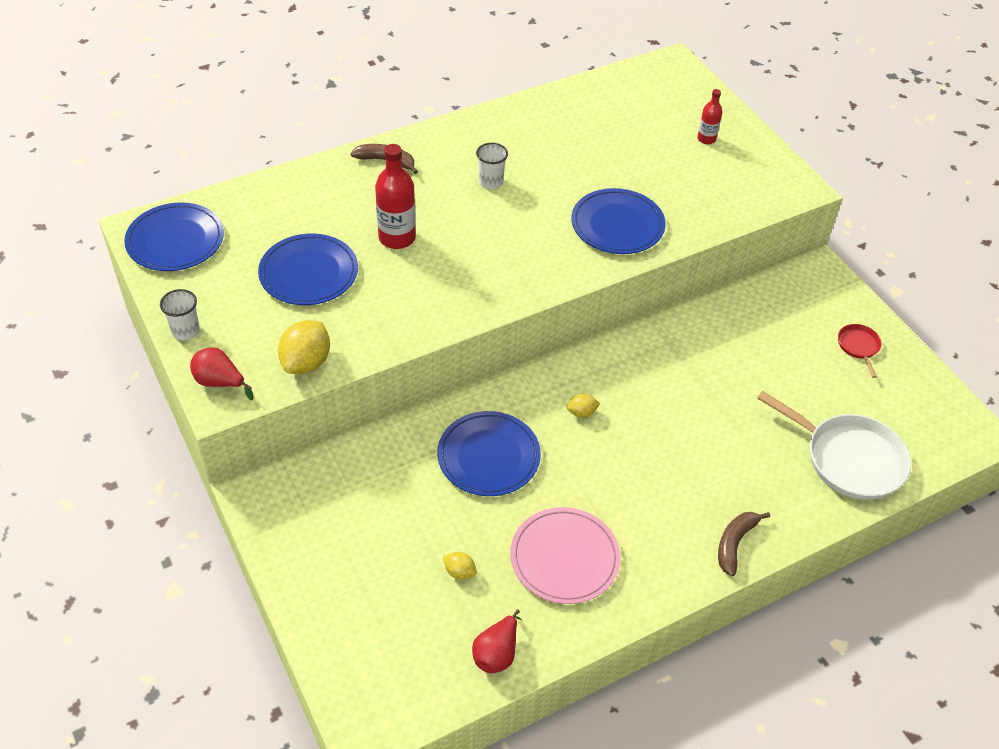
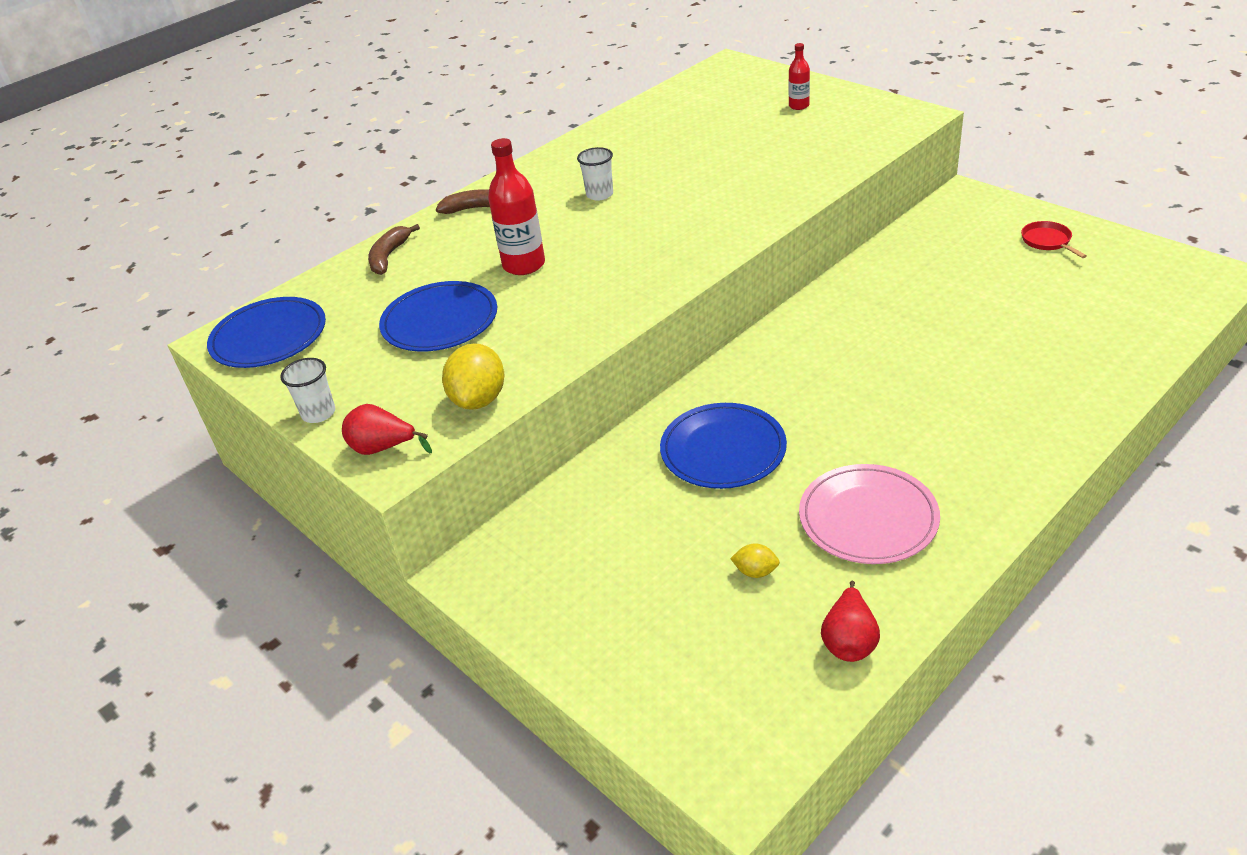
camera: 10 degrees left, 10 degrees down
(581, 412) = (801, 379): yellow lemon -> none
(617, 225) = (754, 191): blue plate -> none
(735, 543) = (1046, 444): brown banana -> brown banana (389, 256)
(849, 459) = (1108, 333): white pan -> none

